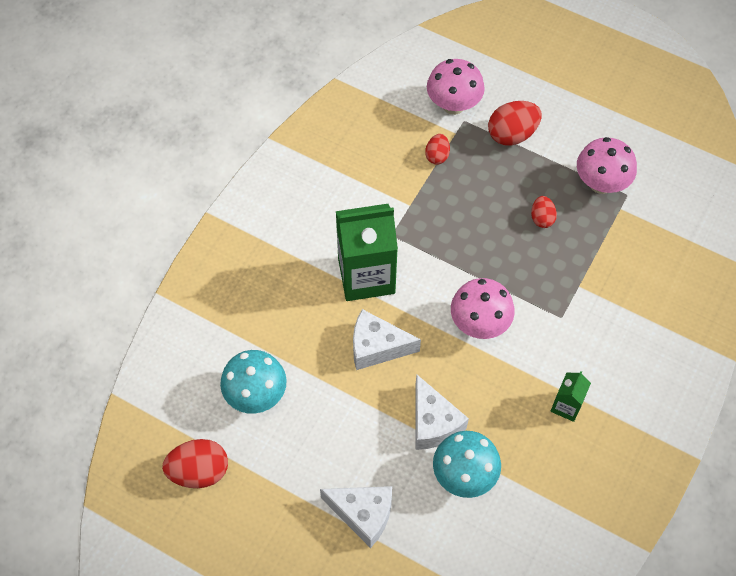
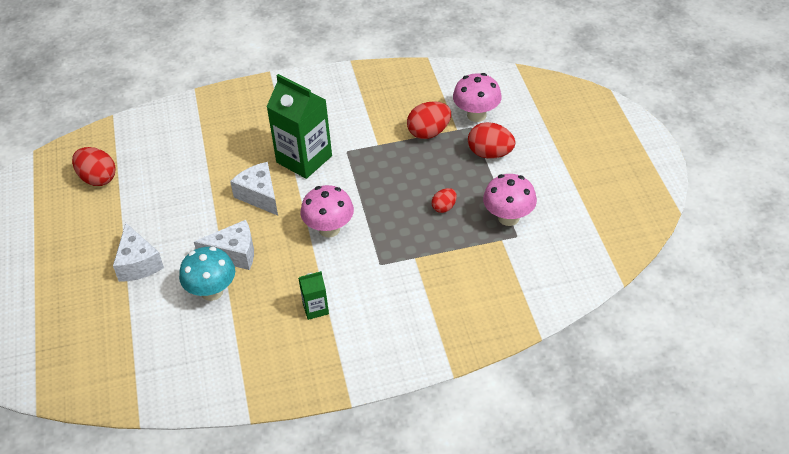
camera: 50 degrees right, 15 degrees down
(256, 395) = (171, 168): turquoise mushroom -> none
(433, 423) = (234, 254): white cheese -> white cheese turned 120 degrees counterclockwise
(437, 156) = (429, 132): red egg -> red egg, size x1.73

